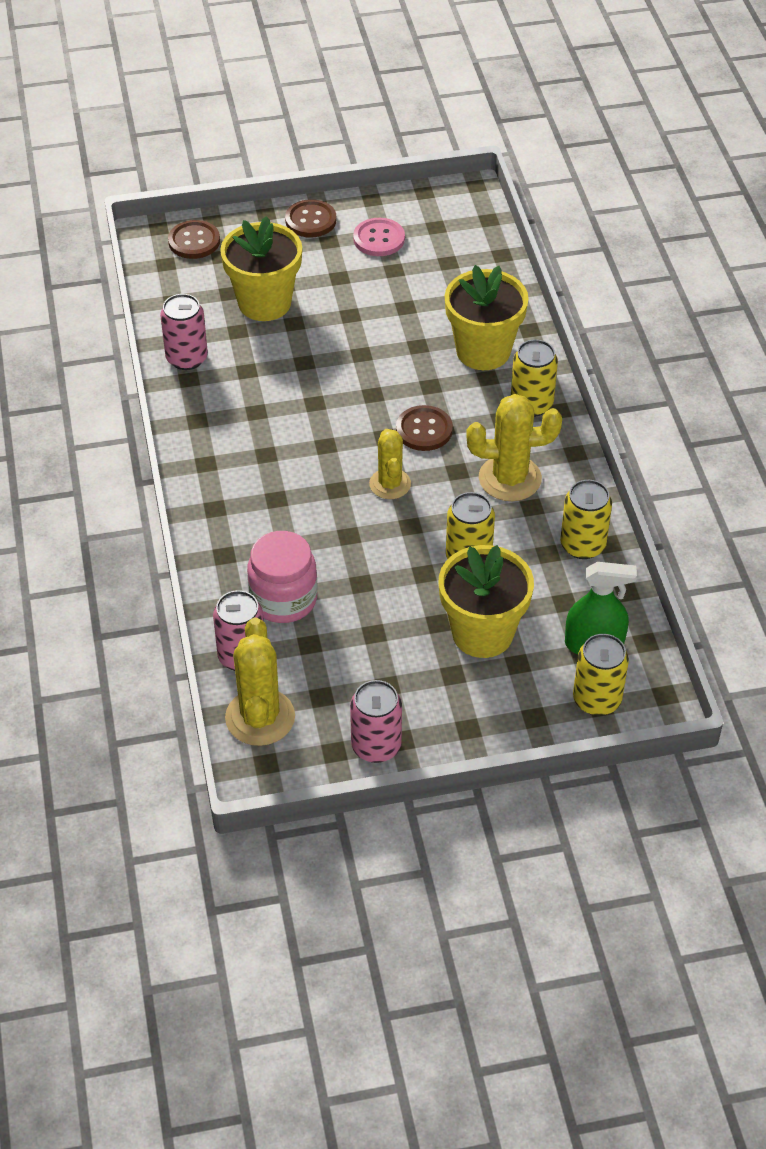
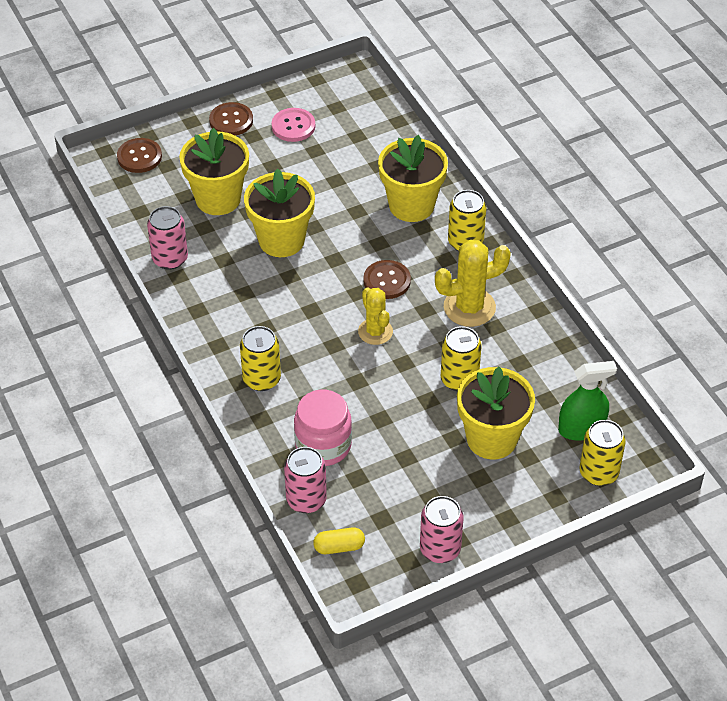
camera: 15 degrees left, 0 degrees up
(260, 717) = (339, 547): yellow cactus -> yellow capsule
(319, 361) = (281, 240): none -> yellow flower pot
(582, 545) = (545, 350): yellow can -> yellow can (261, 379)

